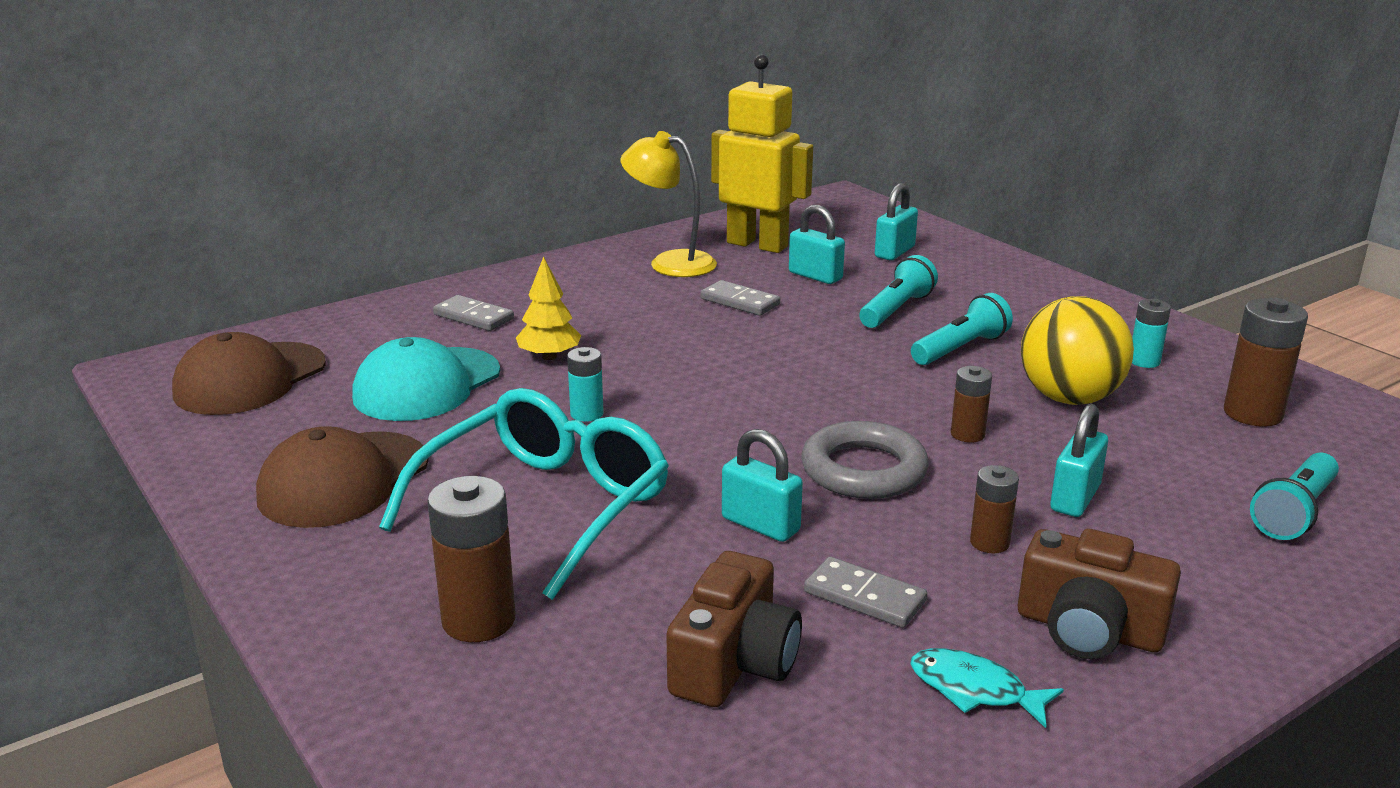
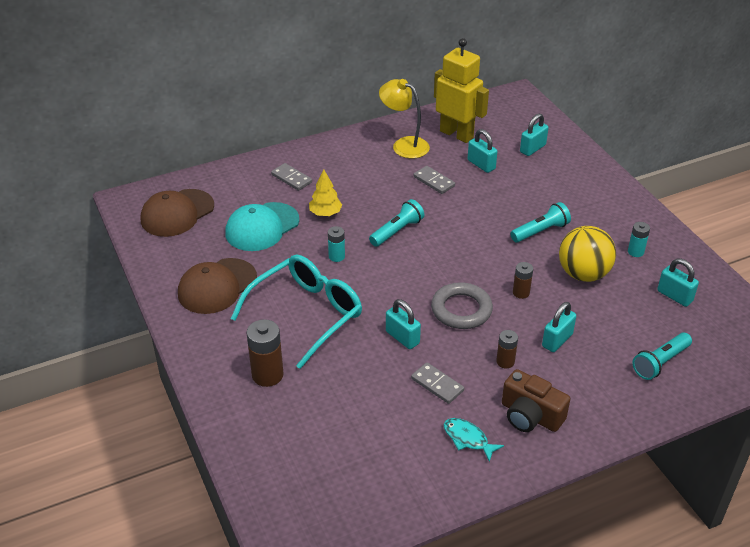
camera: 10 degrees right, 15 degrees up
(734, 663) = (370, 412): brown camera -> none
(896, 310) = (516, 197): turquoise flashlight -> turquoise flashlight (397, 231)
(1253, 413) = (674, 296): brown battery -> turquoise padlock

